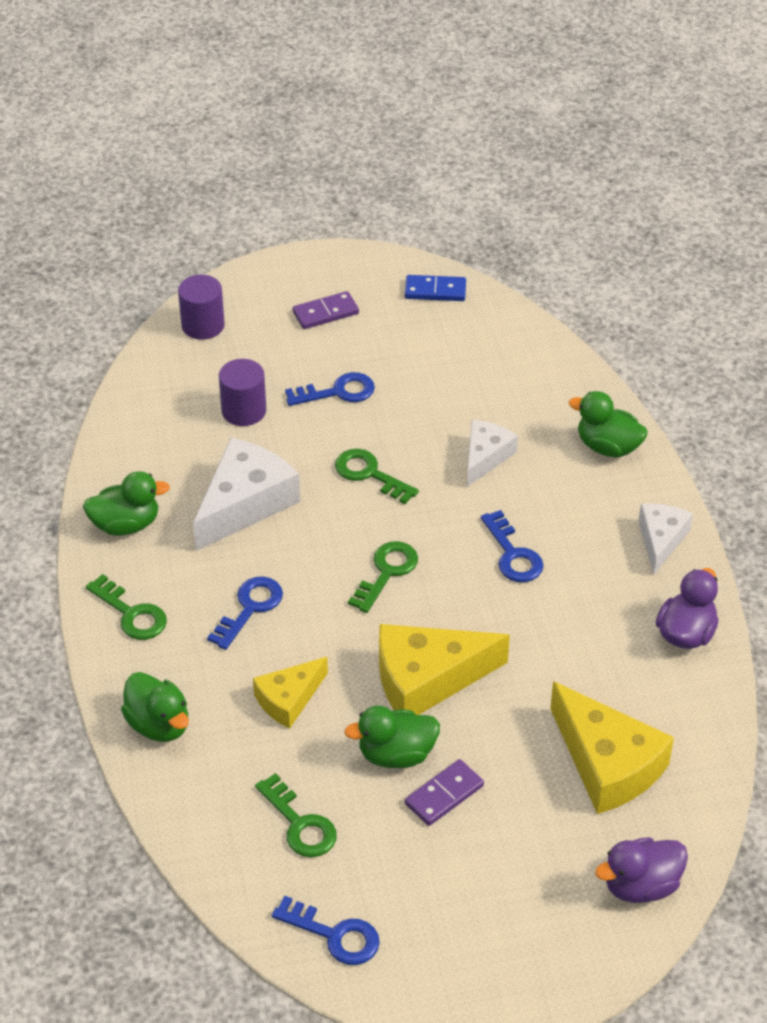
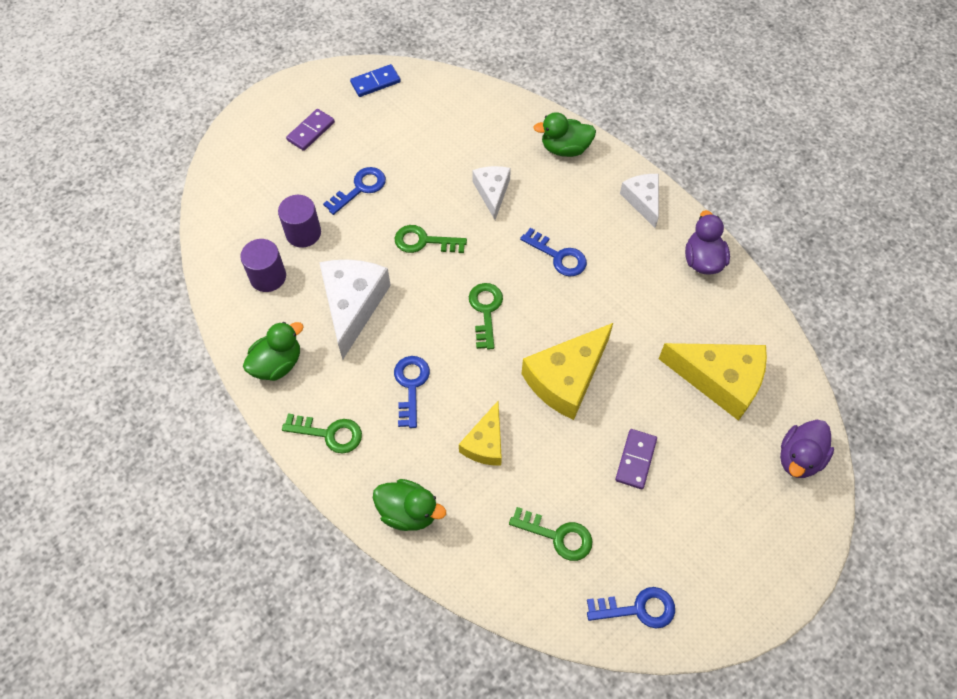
camera: 30 degrees left, 15 degrees up
(203, 325) = (228, 179): purple cylinder -> purple cylinder (268, 277)
(396, 754) = (584, 446): green duck -> none

